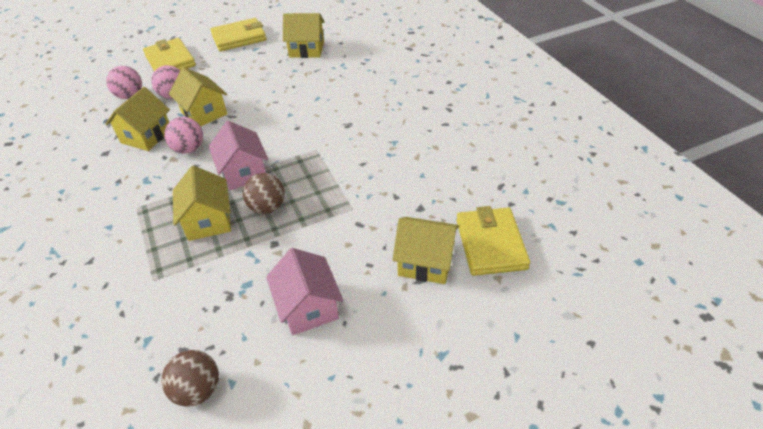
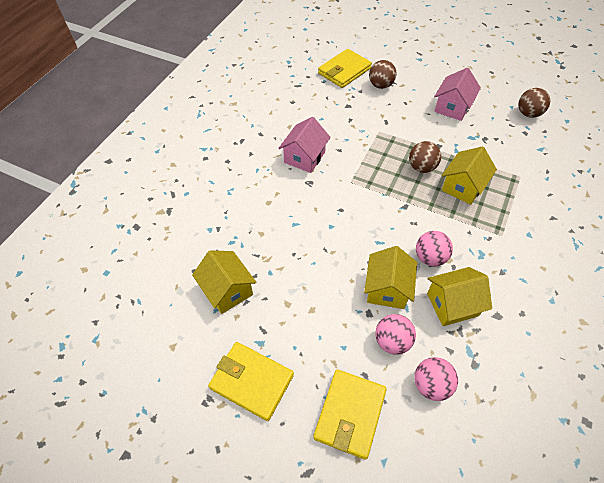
camera: 130 degrees left, 10 degrees up
(243, 172) = (412, 203): pink house -> pink house (304, 157)
(426, 262) = (380, 85): yellow house -> brown ball

